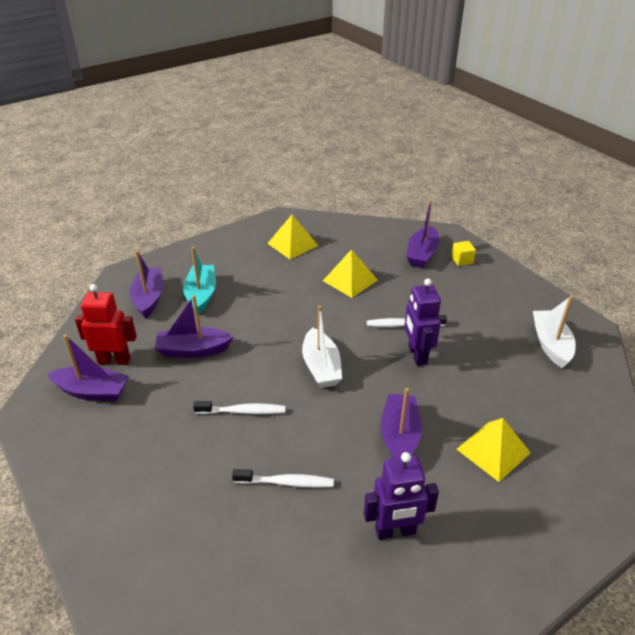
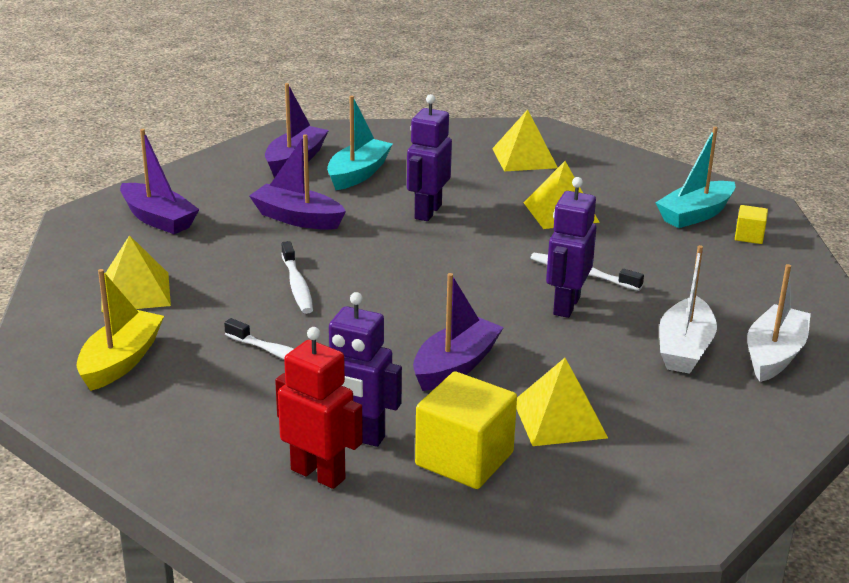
camera: 30 degrees right, 10 degrees down
(114, 360) = (205, 201): red robot -> red robot (318, 474)
(131, 470) = (135, 291): none -> yellow pyramid
(177, 546) = (121, 361): none -> yellow boat
(243, 411) = (297, 285): white toothbrush -> white toothbrush turned 45 degrees clockwise
(272, 311) = (427, 212): none -> purple robot
(321, 367) = (430, 278): white boat -> white boat (684, 349)
(422, 254) = (695, 214): purple boat -> turquoise boat
(472, 515) = (464, 459): none -> yellow cube

